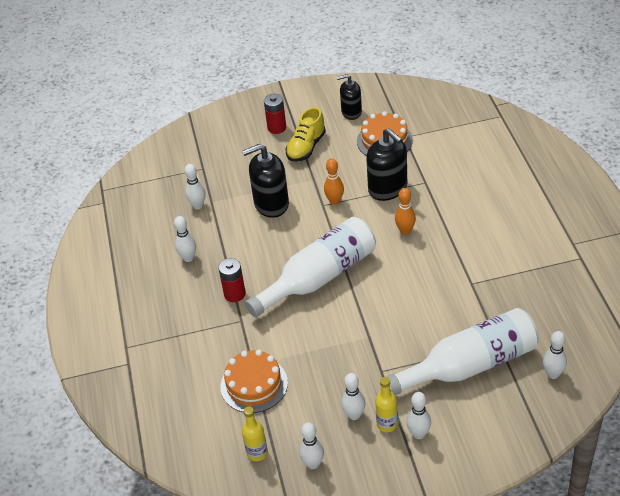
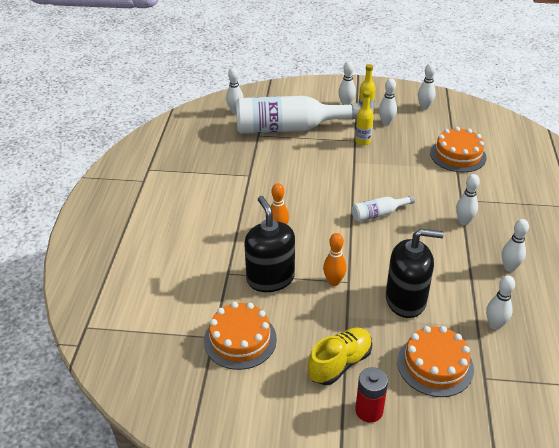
camera: 165 degrees left, 5 degrees down
(234, 294) = (464, 221): red battery -> white bowling pin
(239, 166) = (435, 365): none -> orange cake
(257, 453) = (463, 120): yellow bottle -> yellow bottle (363, 141)
(319, 277) = (378, 214): white bottle -> white bottle, size x0.45
(351, 112) = (257, 400): black soap dispenser -> none

